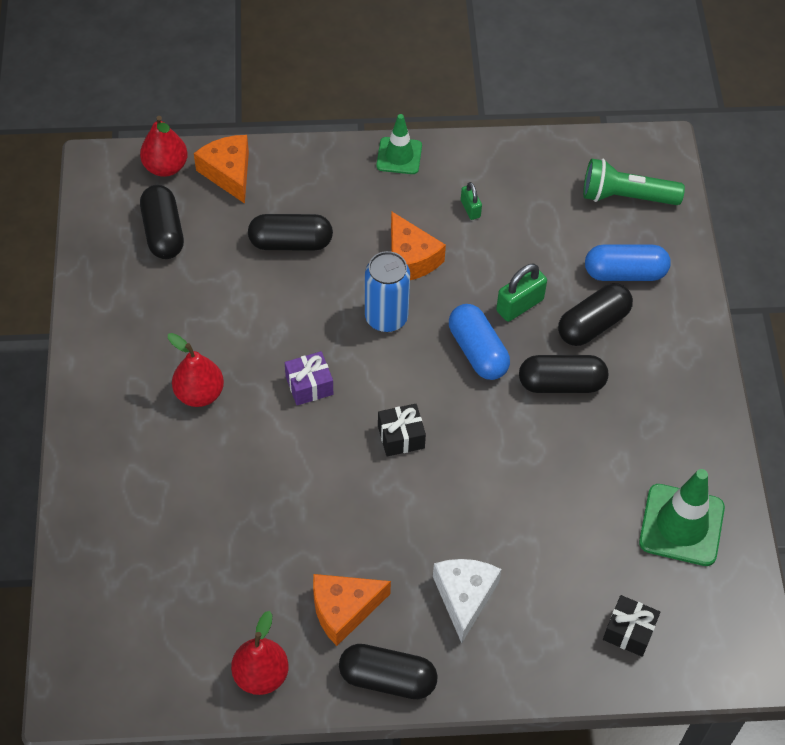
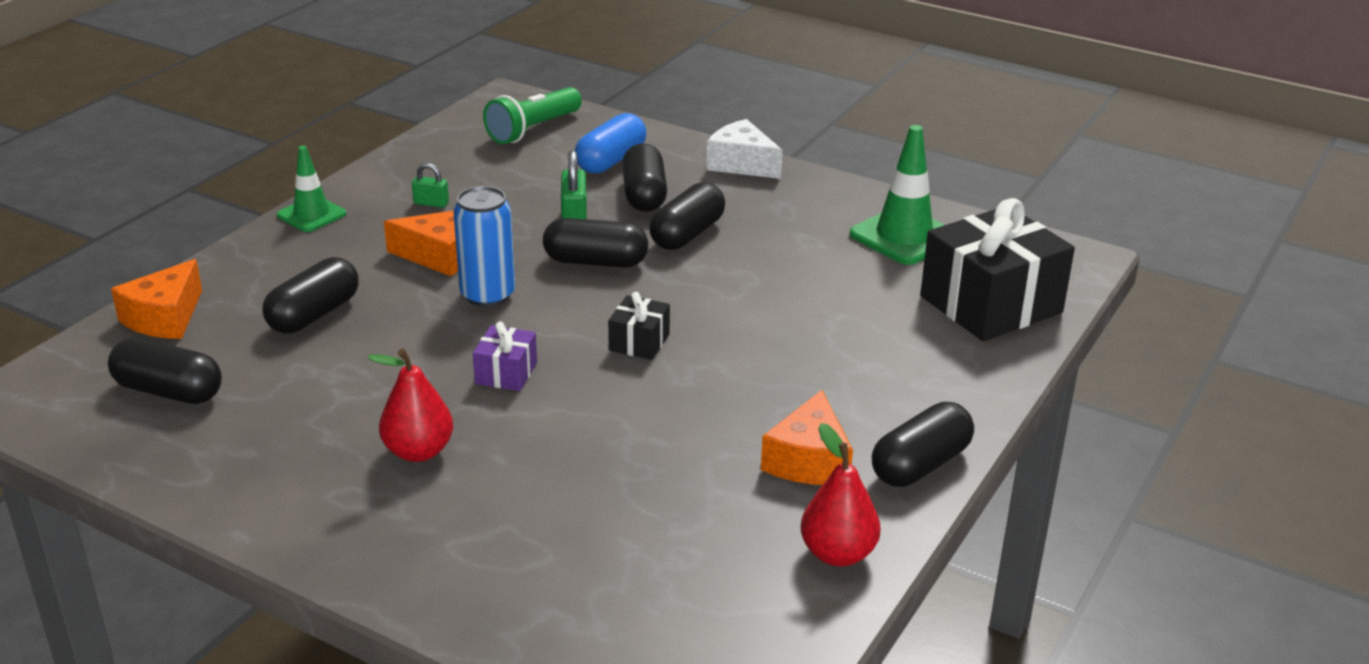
camera: 55 degrees left, 25 degrees down
(166, 167) = (86, 355): red pear -> none
(228, 173) = (165, 318): orange cheese -> orange cheese turned 75 degrees counterclockwise
(464, 597) = (868, 379): white cheese -> white cheese (741, 164)
(477, 351) = (595, 262): blue capsule -> black capsule
(629, 631) = (991, 304): black gift -> black gift, size x2.19

